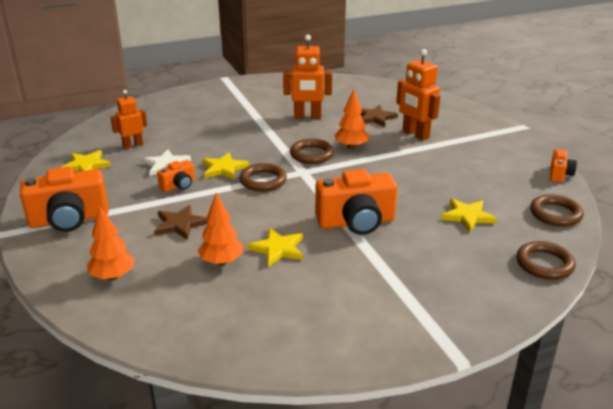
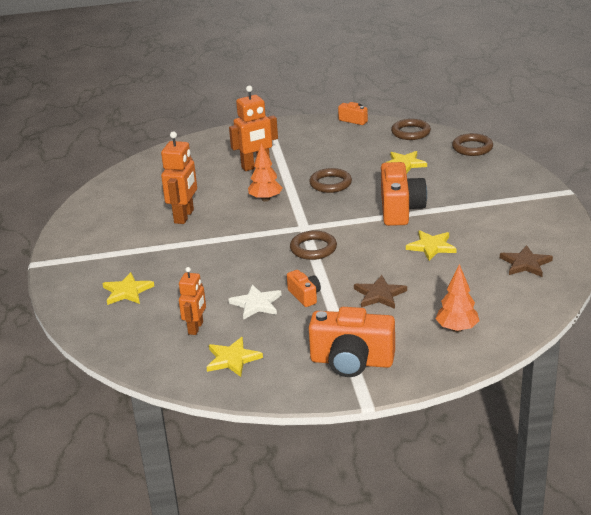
camera: 75 degrees left, 0 degrees up
(69, 220) = (351, 362): orange camera -> orange camera turned 105 degrees clockwise
(133, 145) = (196, 328): orange robot -> orange robot turned 150 degrees counterclockwise
(221, 262) = (445, 274): orange tree -> none
(224, 168) = (279, 269): yellow star -> yellow star (127, 291)
(311, 154) = (271, 220): brown ring -> brown ring (330, 184)
(375, 118) = (209, 181): brown star -> brown star (525, 264)

